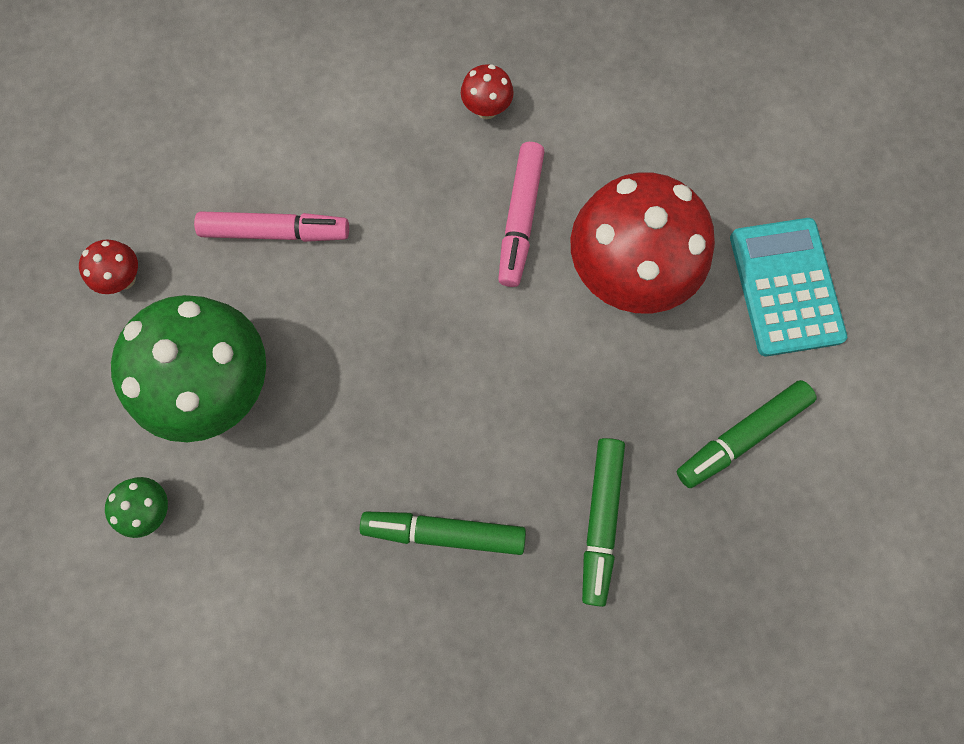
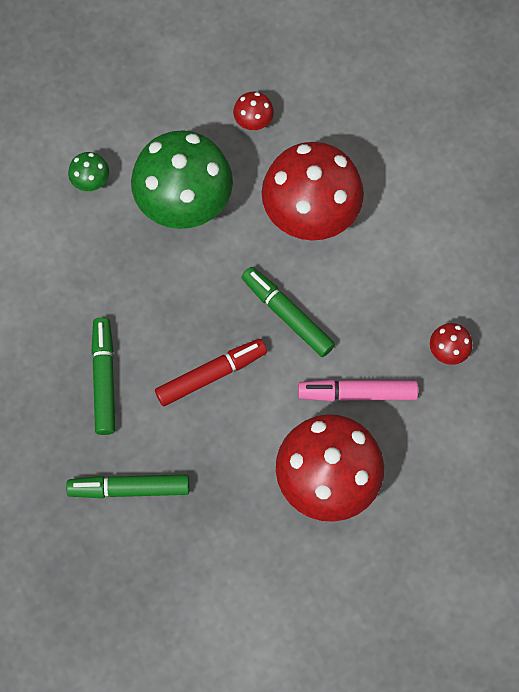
camera: 80 degrees right, 5 degrees down
(275, 232) = (310, 216): pink marker -> red mushroom
(464, 390) = (211, 375): none -> red marker
(741, 436) = (210, 587): green marker -> green marker (287, 315)
(786, 287) = (340, 610): turquoise calculator -> none

